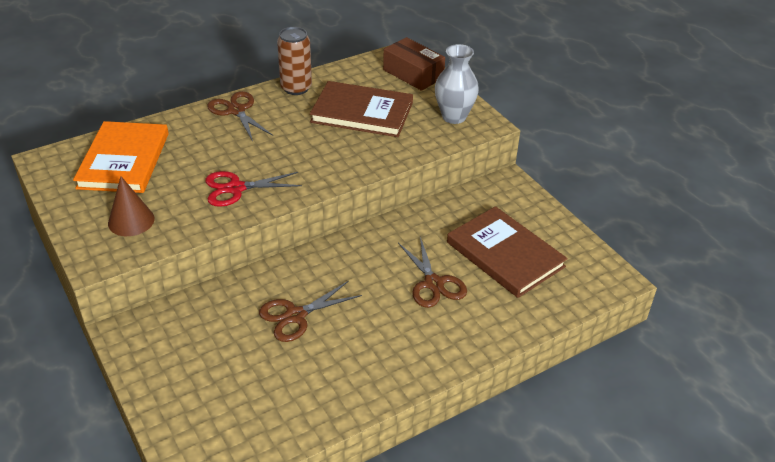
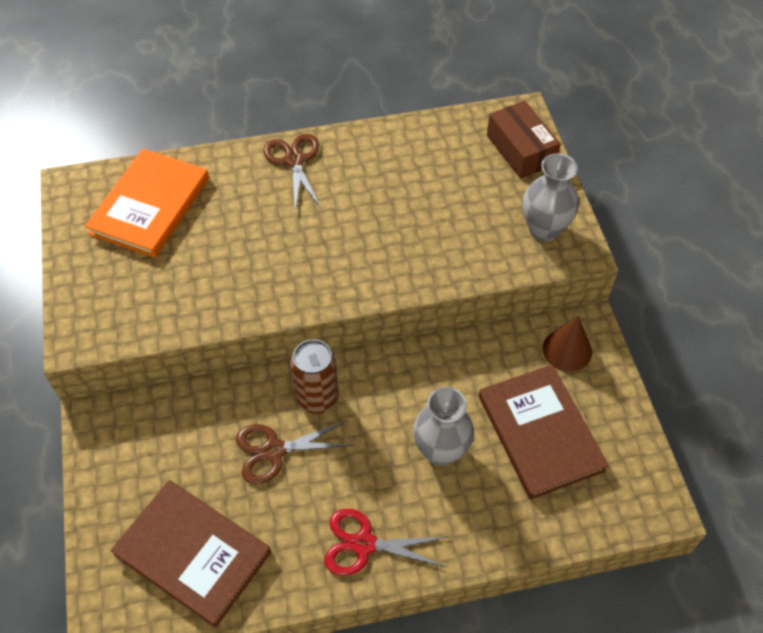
camera: 20 degrees right, 15 degrees up
(131, 221) = (129, 294): brown cone -> brown cone (567, 350)
(236, 188) = (254, 276): red scissors -> red scissors (364, 544)
(296, 88) = (373, 141): brown can -> brown can (317, 398)
(362, 112) = (436, 197): brown book -> brown book (193, 553)
(433, 283) = (440, 451): brown scissors -> grey vase

